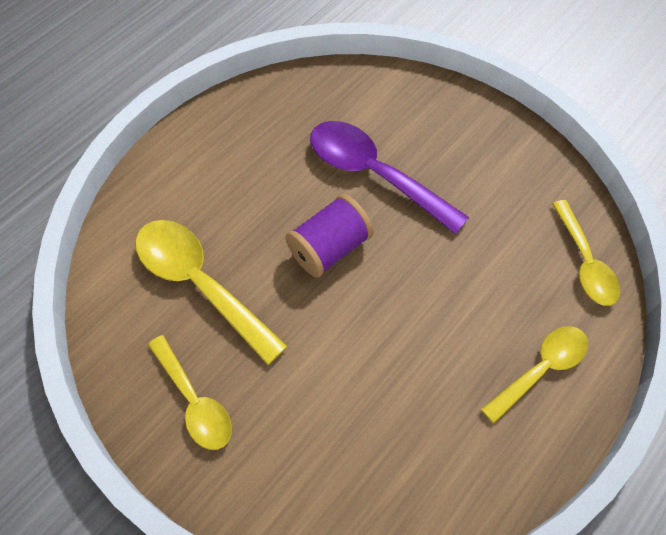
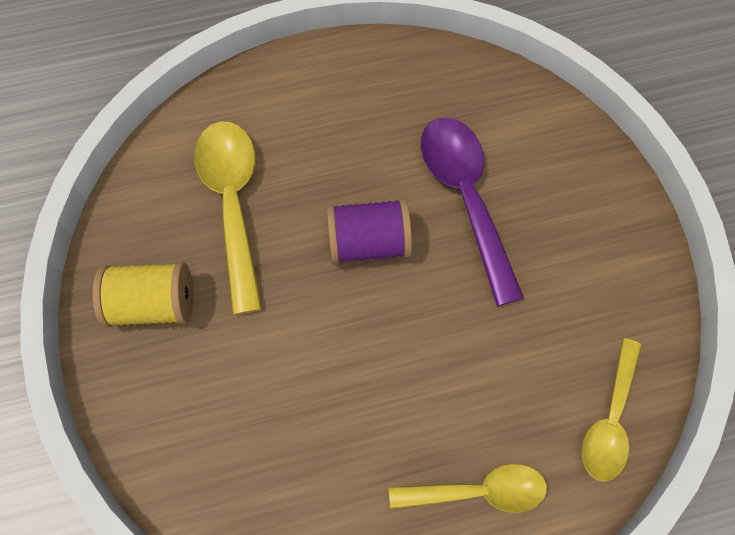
camera: 35 degrees right, 5 degrees up
(194, 401) = (153, 304): yellow spoon -> yellow spool

